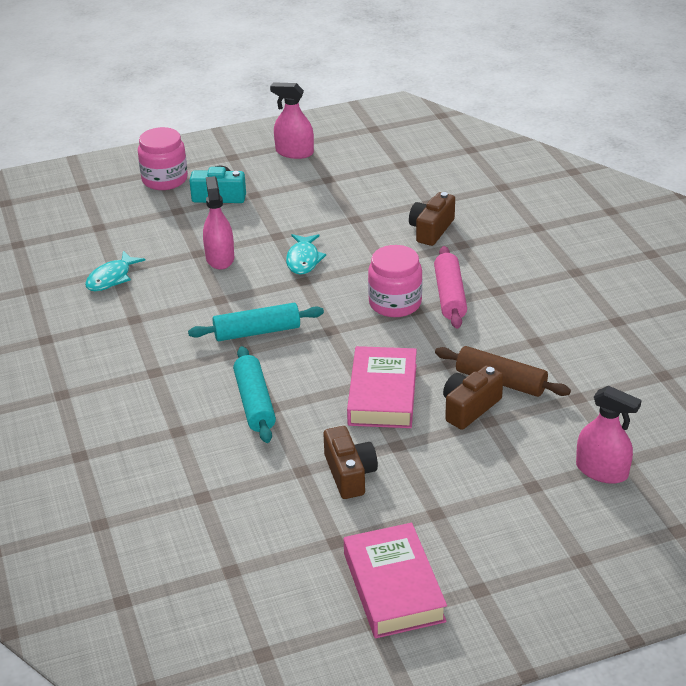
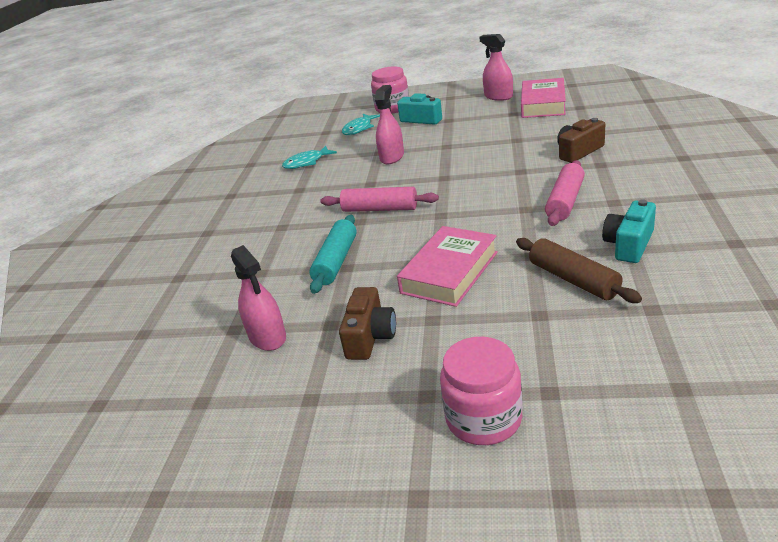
camera: 30 degrees right, 5 degrees down
(257, 332) = (380, 209): turquoise rolling pin -> pink rolling pin
(303, 260) = (454, 163): turquoise fish -> turquoise fish (359, 129)
(393, 587) = (329, 465): pink book -> pink book (543, 104)
(395, 303) = (510, 201): pink jar -> pink jar (483, 418)
(469, 408) = (526, 298): brown camera -> none
(531, 337) = (629, 245): none -> turquoise camera
(602, 470) = (644, 394): pink spray bottle -> pink spray bottle (267, 337)

